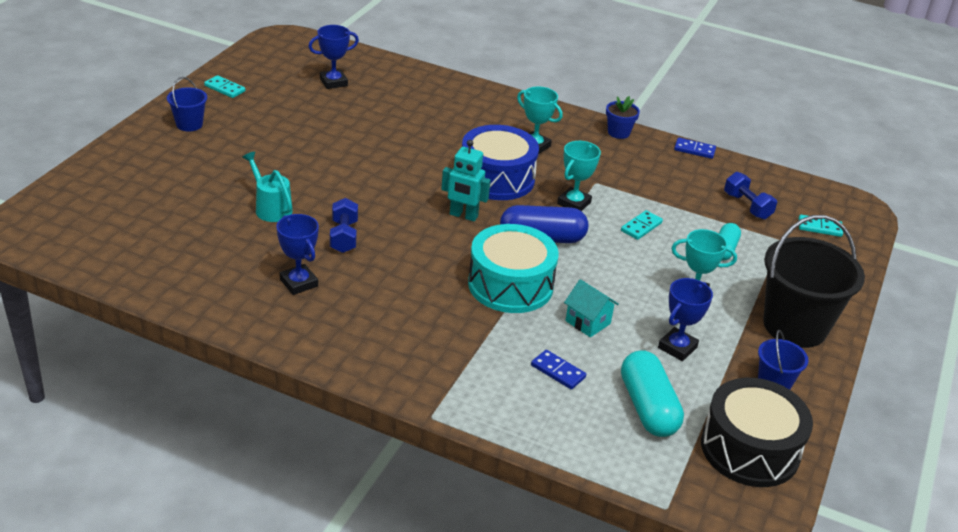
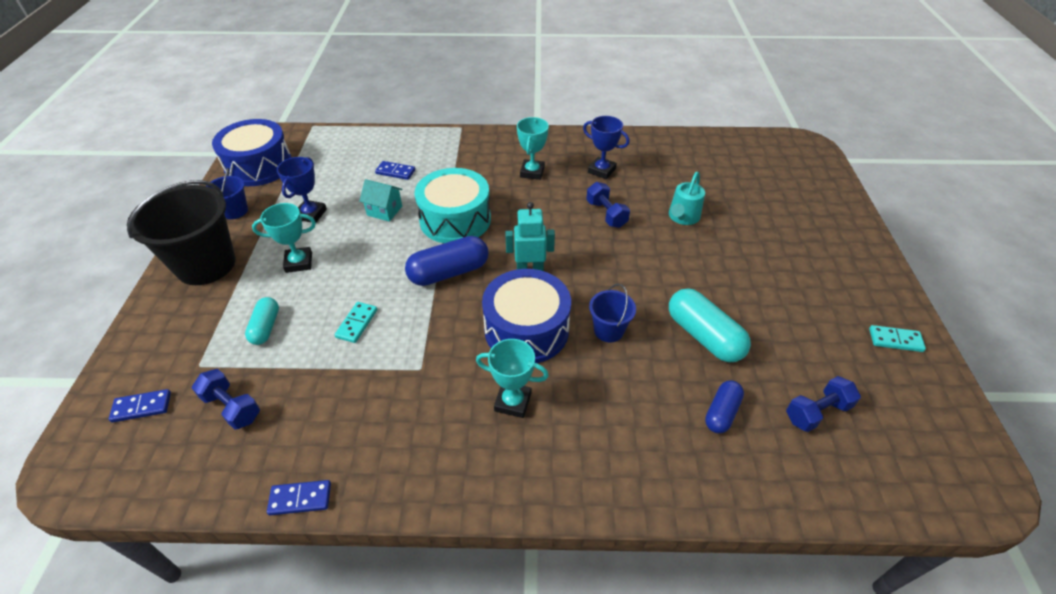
camera: 160 degrees right, 10 degrees up
(189, 124) = (851, 275): blue bucket -> blue bucket (608, 330)
(270, 208) = (682, 217): turquoise watering can -> turquoise watering can turned 90 degrees clockwise
(333, 82) = (817, 412): blue trophy -> blue dumbbell
(395, 100) = (721, 412): none -> blue capsule
(574, 203) = (434, 327): turquoise trophy -> turquoise trophy (532, 172)
(618, 132) = (416, 487): blue flower pot -> none
(648, 407) = (329, 169): turquoise capsule -> turquoise capsule (704, 336)
(750, 449) = (259, 166): black drum -> blue drum
(819, 227) = (142, 407): turquoise domino -> blue domino

